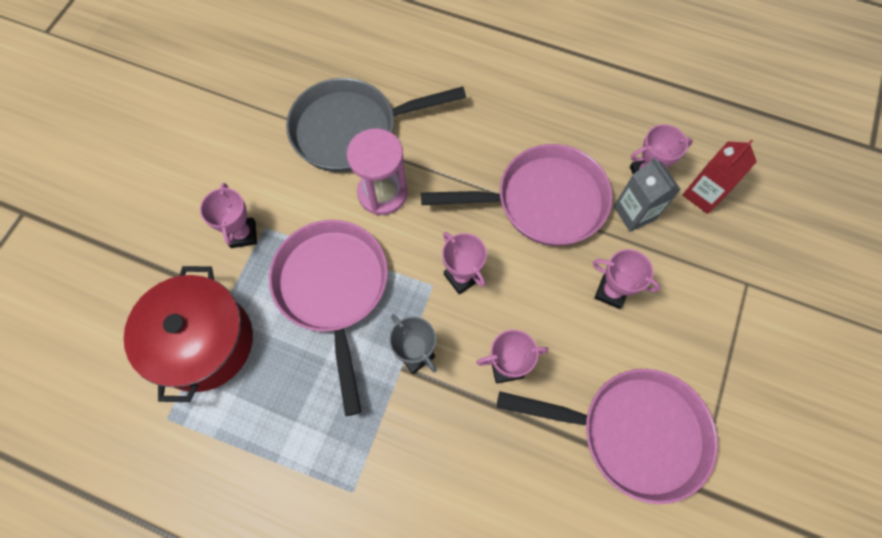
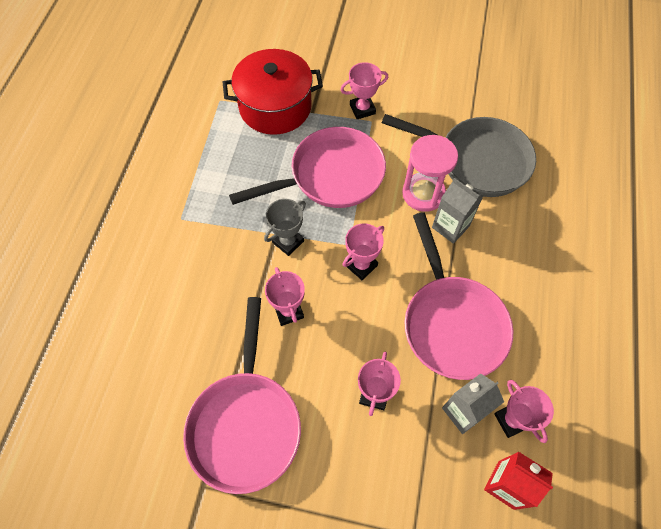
camera: 80 degrees right, 5 degrees down
(352, 130) = (476, 160): grey pan -> grey pan turned 135 degrees clockwise
(430, 176) = (450, 226): none -> grey carton

